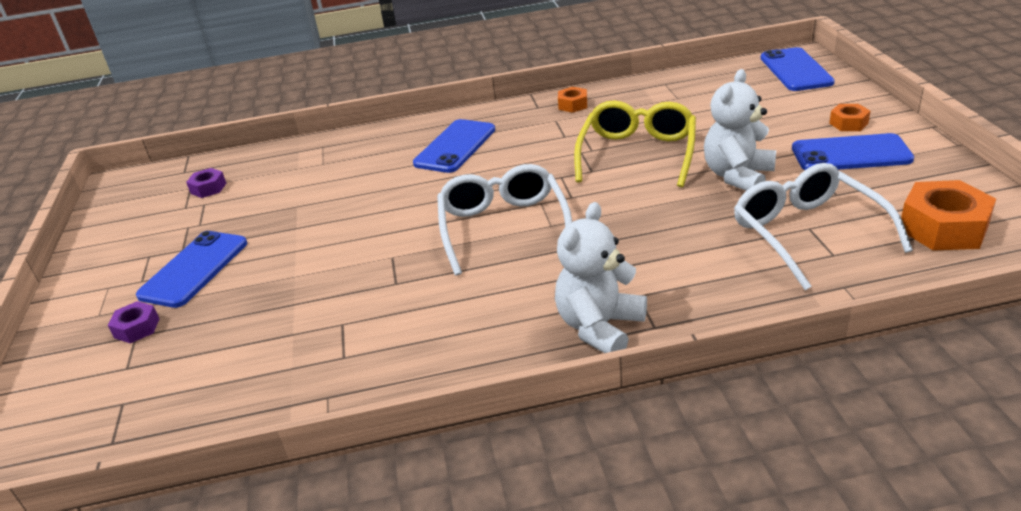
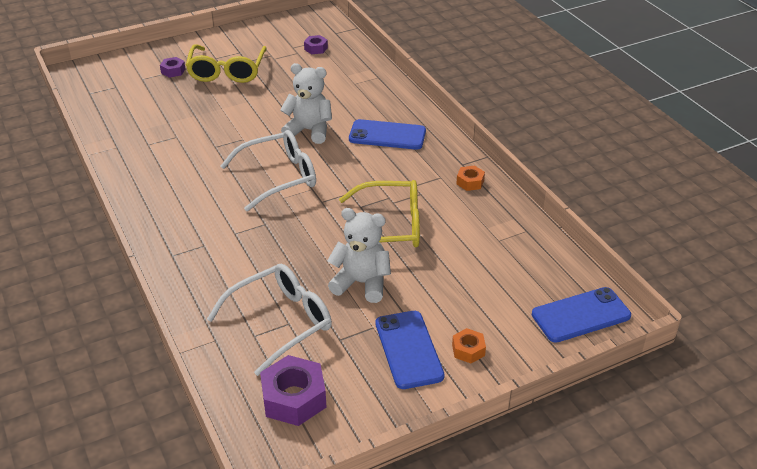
camera: 70 degrees right, 5 degrees up
(194, 269) = (227, 71): blue phone -> yellow glasses
(599, 327) = (172, 233): white teddy bear -> white teddy bear (309, 130)
(943, 228) = (294, 398): orange nut -> purple nut

